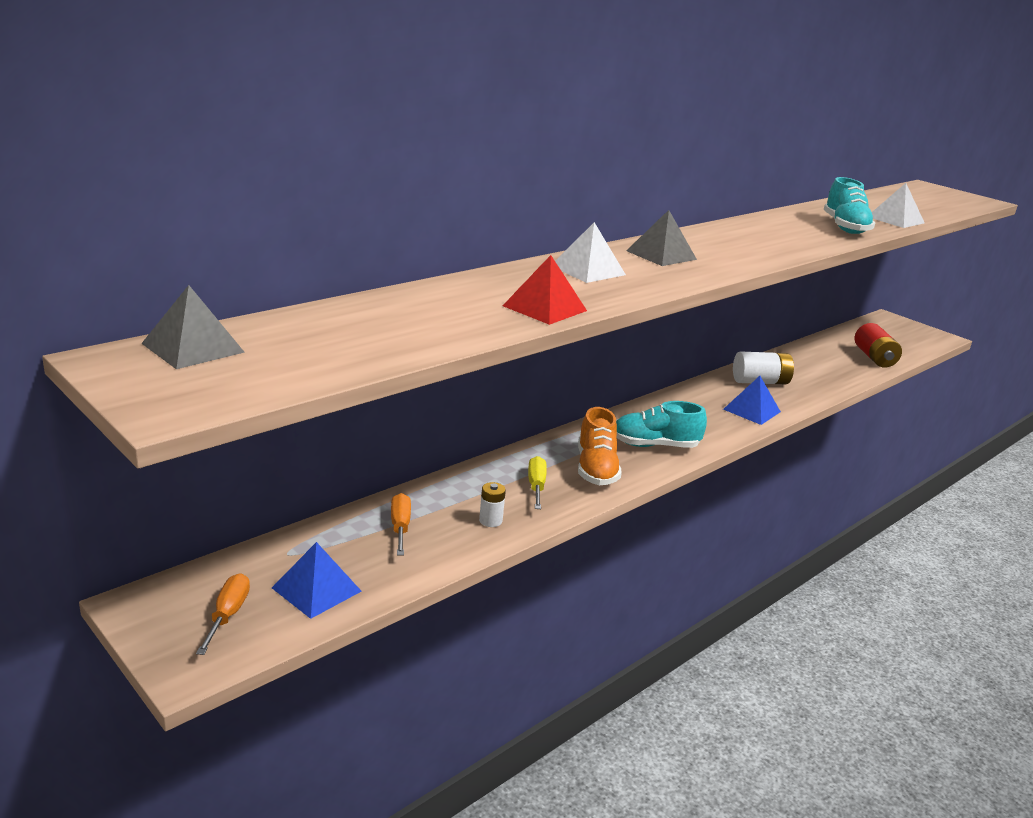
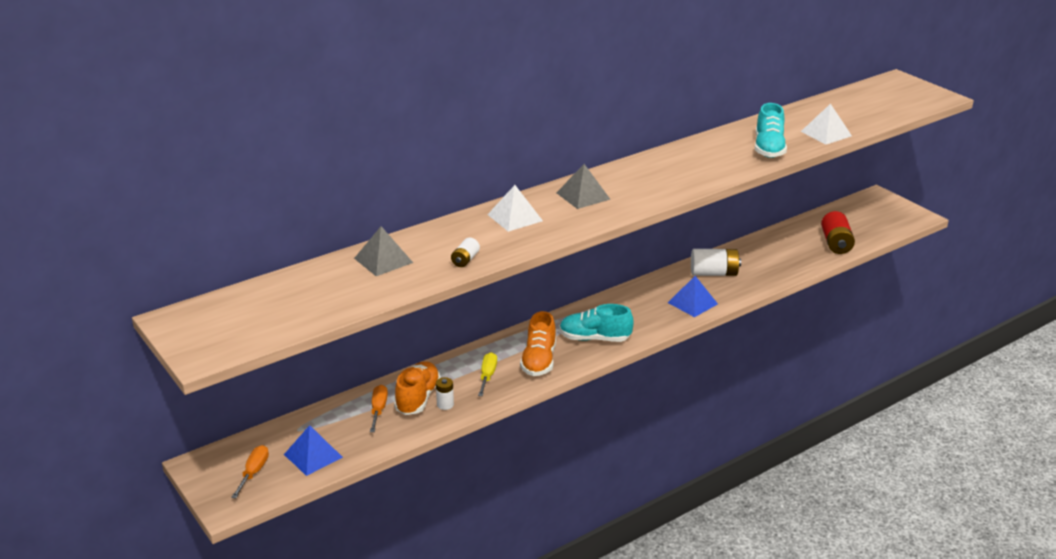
camera: 10 degrees right, 5 degrees up
(193, 347) = (221, 307): grey pyramid -> grey pyramid (383, 260)
(451, 513) = (418, 398): none -> orange shoe
(545, 308) = (465, 260): red pyramid -> white battery

